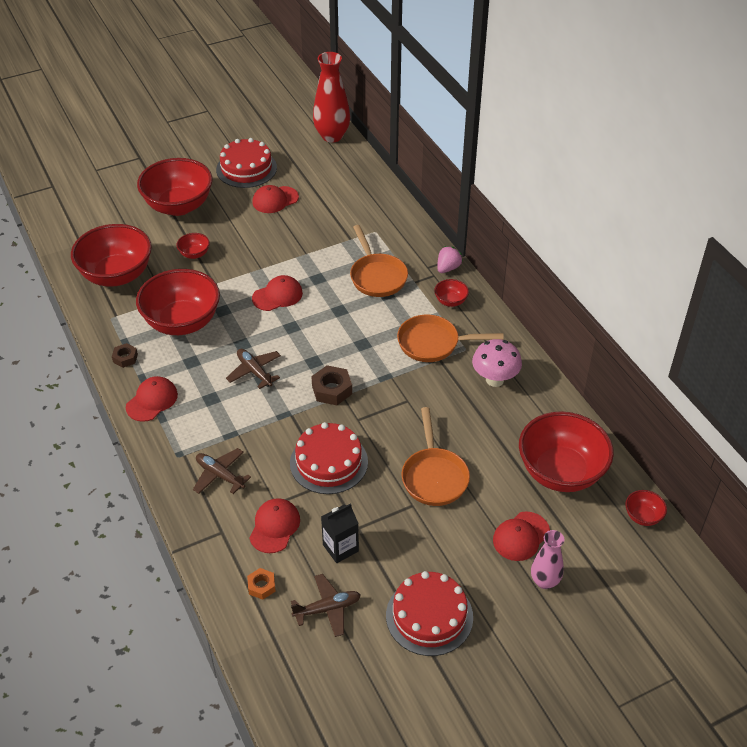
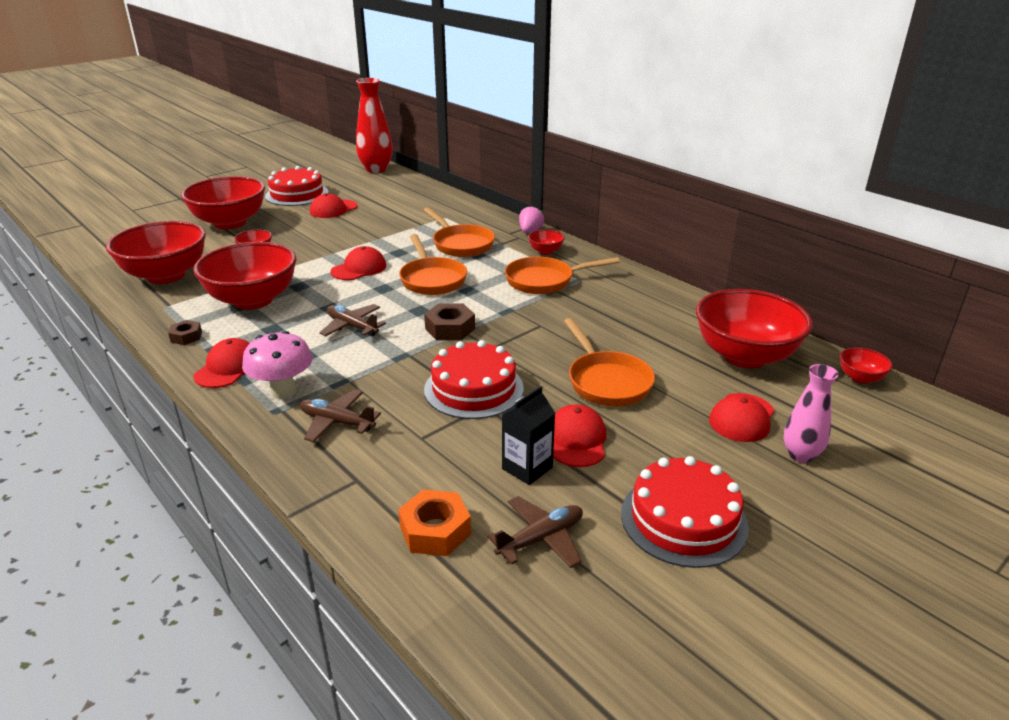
camera: 15 degrees left, 15 degrees down
(261, 586) = (435, 530): orange nut -> orange nut, size x1.60
(274, 527) = (429, 462): red cap -> red cap (576, 440)
(336, 322) = (432, 279): none -> orange pan
(494, 380) = (625, 297): pink mushroom -> pink mushroom (283, 391)

